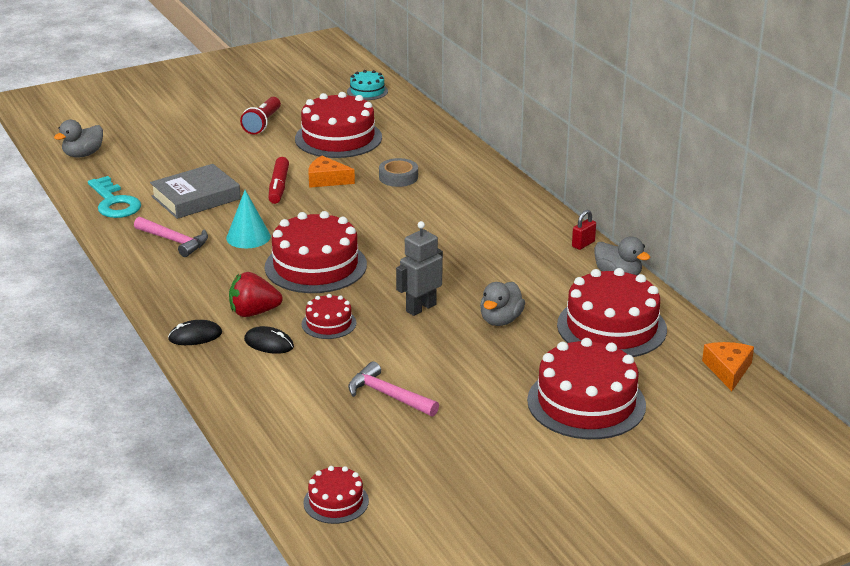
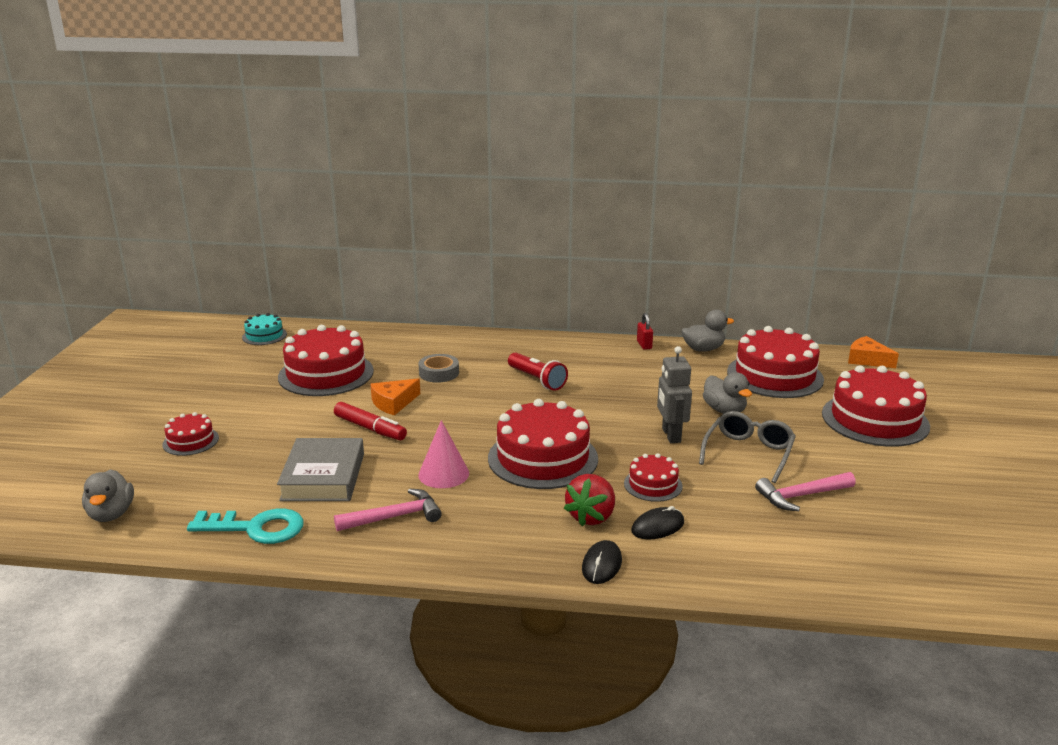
camera: 55 degrees left, 5 degrees down
(248, 237) = (443, 474): turquoise cone -> pink cone
(263, 124) = (235, 397): red flashlight -> red flashlight (537, 380)
(336, 502) = (962, 579): red cake -> red cake (191, 441)
(434, 352) = (748, 453): none -> grey glasses

